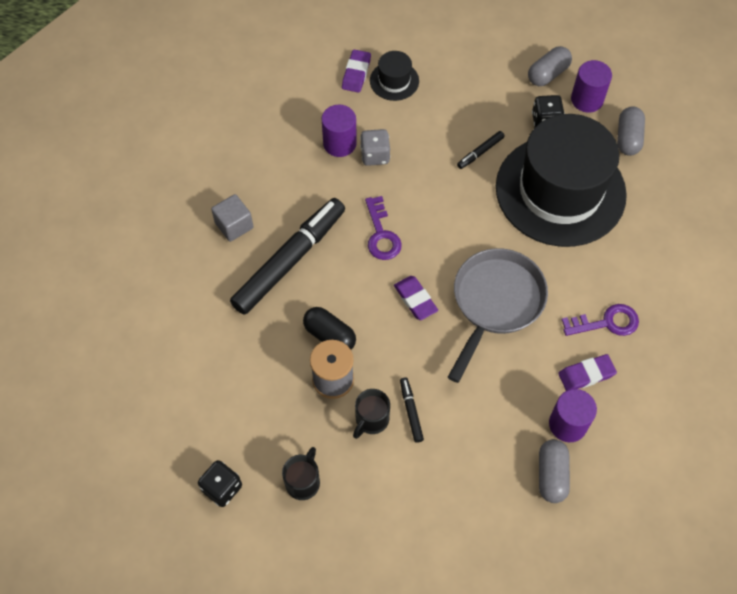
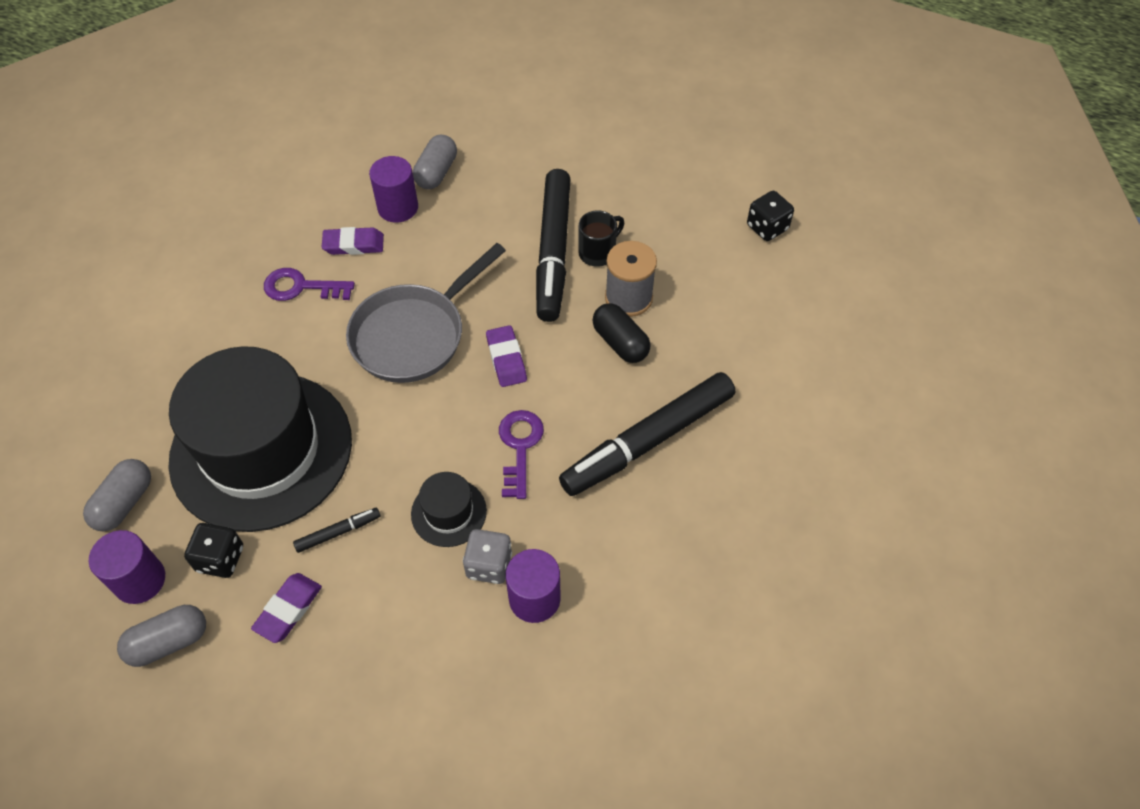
camera: 165 degrees left, 5 degrees down
(234, 225) = (714, 506): grey cube -> none
(303, 482) = (683, 216): black mug -> none
(356, 73) = (468, 726): purple eraser -> purple eraser (288, 609)
(394, 81) = (412, 694): black hat -> black hat (449, 512)
(411, 412) = (553, 251): black marker -> black marker, size x2.44

